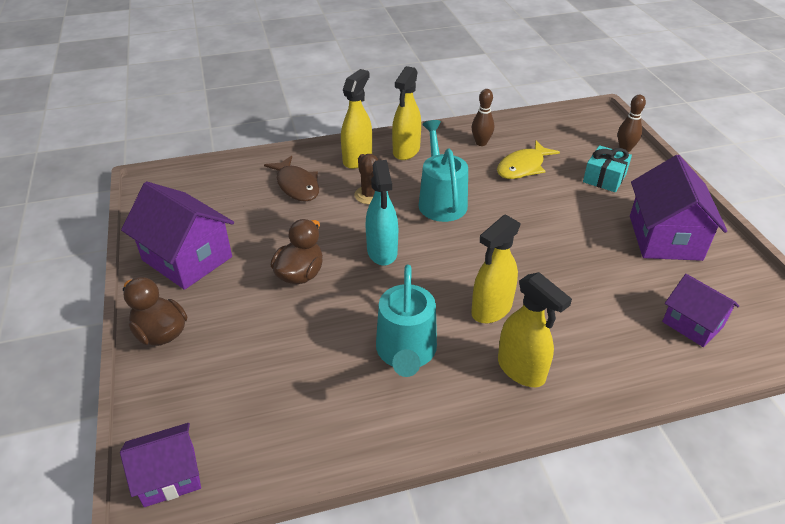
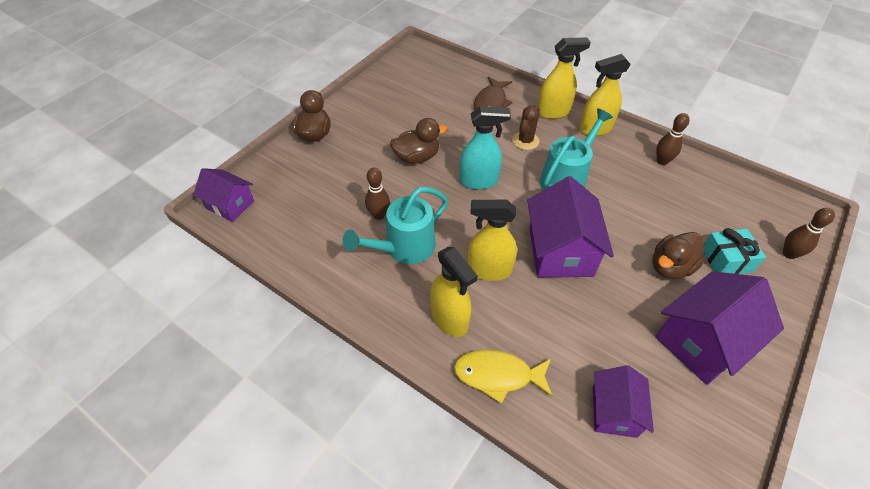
camera: 50 degrees right, 10 degrees up
(187, 258) = (377, 104): purple house -> purple house (560, 251)
(343, 347) = (379, 215): none -> brown bowling pin
(382, 252) = (479, 181): turquoise spray bottle -> turquoise spray bottle turned 135 degrees counterclockwise
(521, 370) = (449, 319): yellow spray bottle -> yellow spray bottle turned 45 degrees counterclockwise
(523, 167) = (667, 201): yellow fish -> yellow fish (498, 375)
(586, 207) = (670, 267): none -> brown duck

